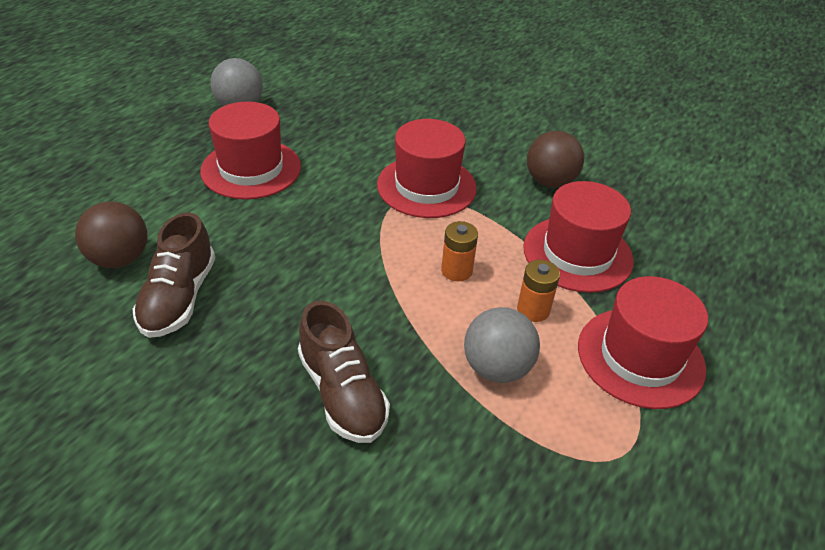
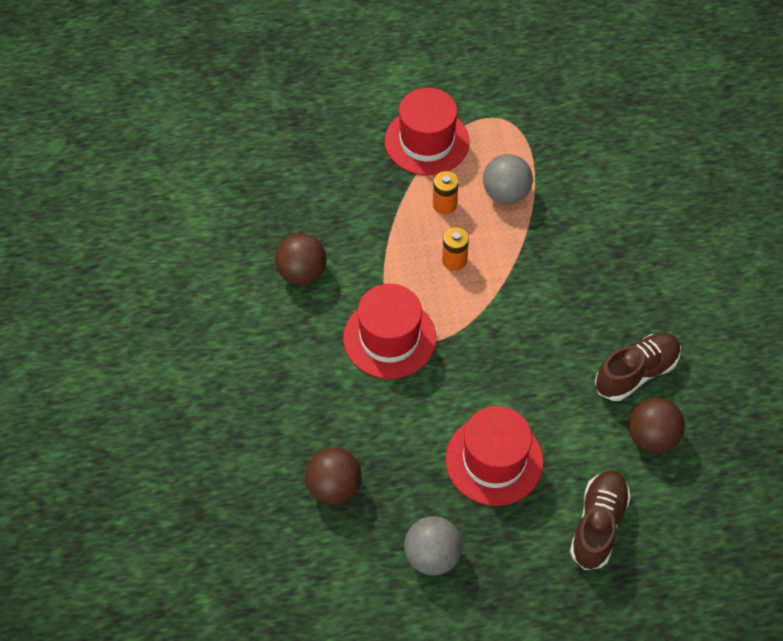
camera: 130 degrees left, 15 degrees up
(342, 393) = (597, 242): brown shoe -> brown shoe (598, 525)
(347, 100) = (334, 487): none -> brown ball
(577, 253) = (368, 213): red hat -> none

